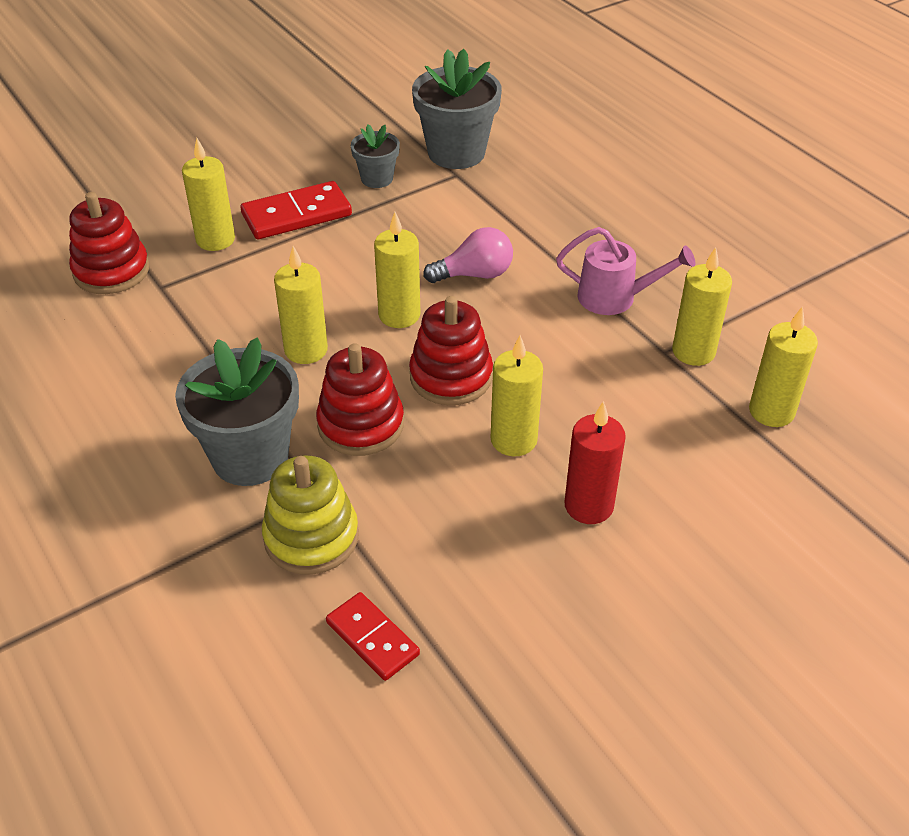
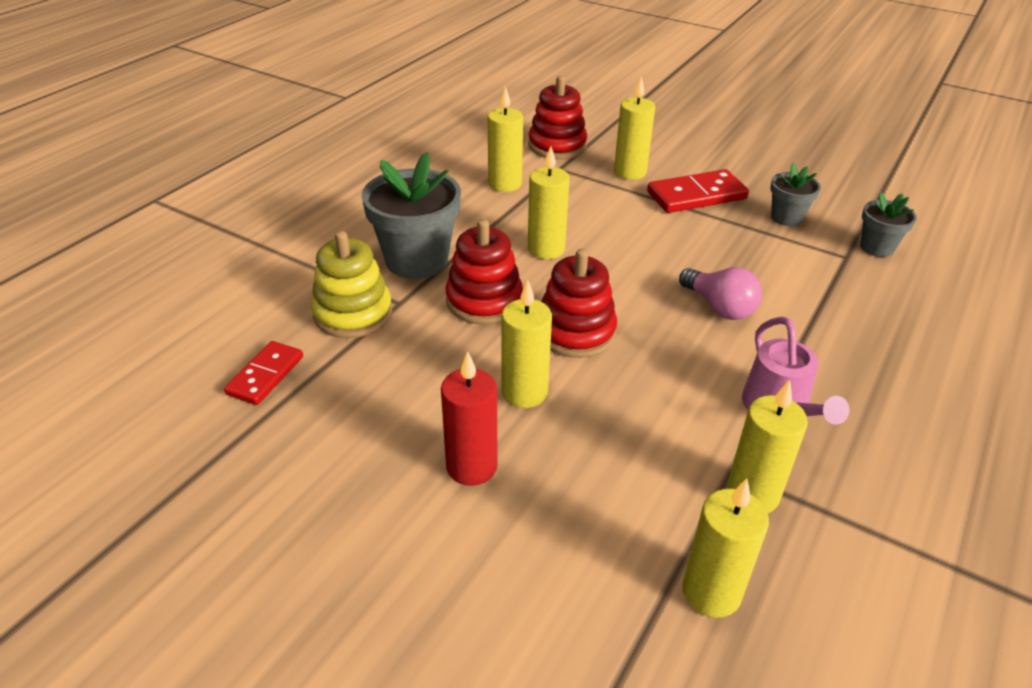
camera: 65 degrees right, 5 degrees down
(296, 214) = (696, 195): red domino -> red domino turned 60 degrees counterclockwise
(399, 315) = (627, 281): yellow candle -> yellow candle (505, 184)
(456, 153) = (877, 247): grey flower pot -> grey flower pot, size x0.54

